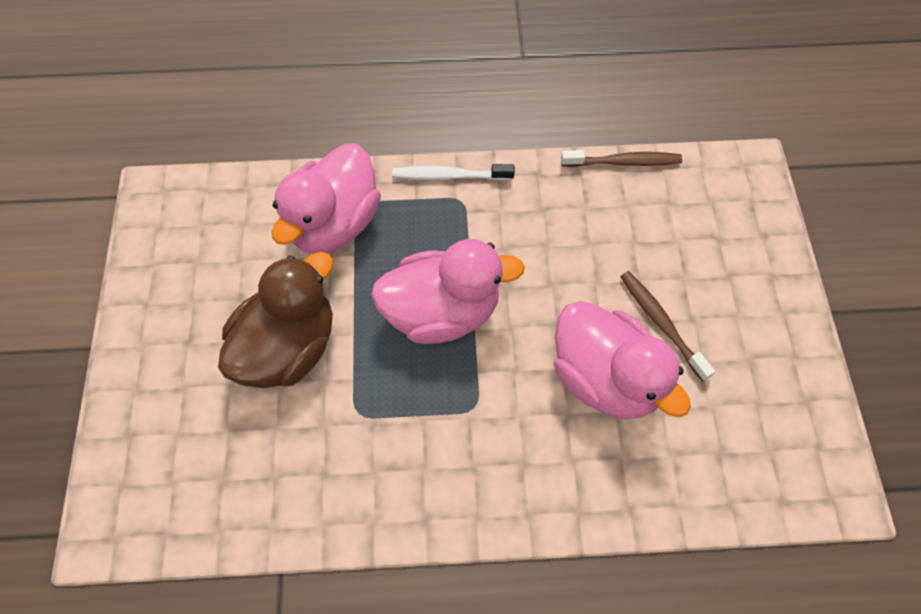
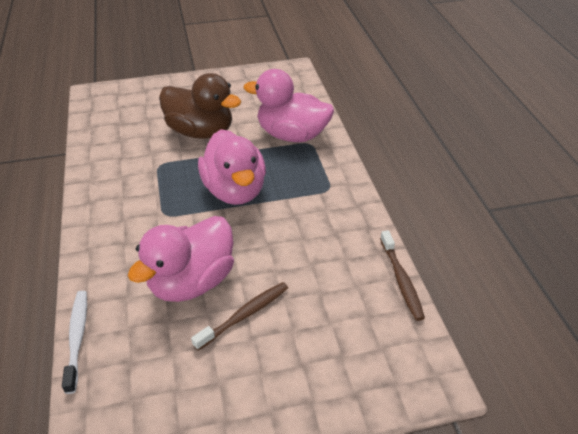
camera: 80 degrees right, 20 degrees down
(449, 176) = (348, 180): white toothbrush -> white toothbrush (77, 338)

